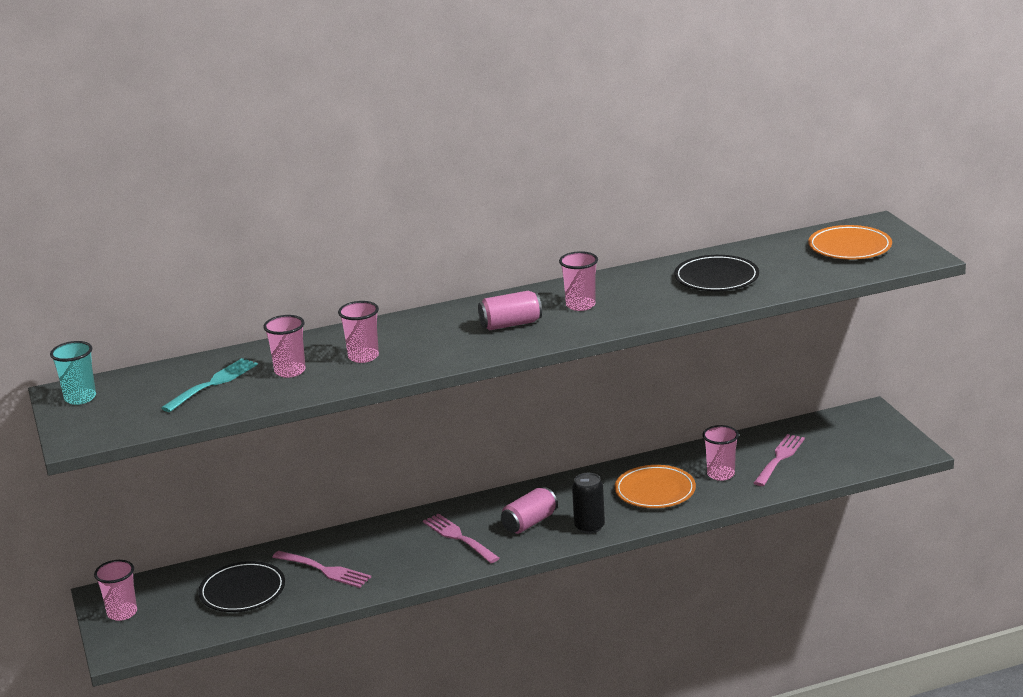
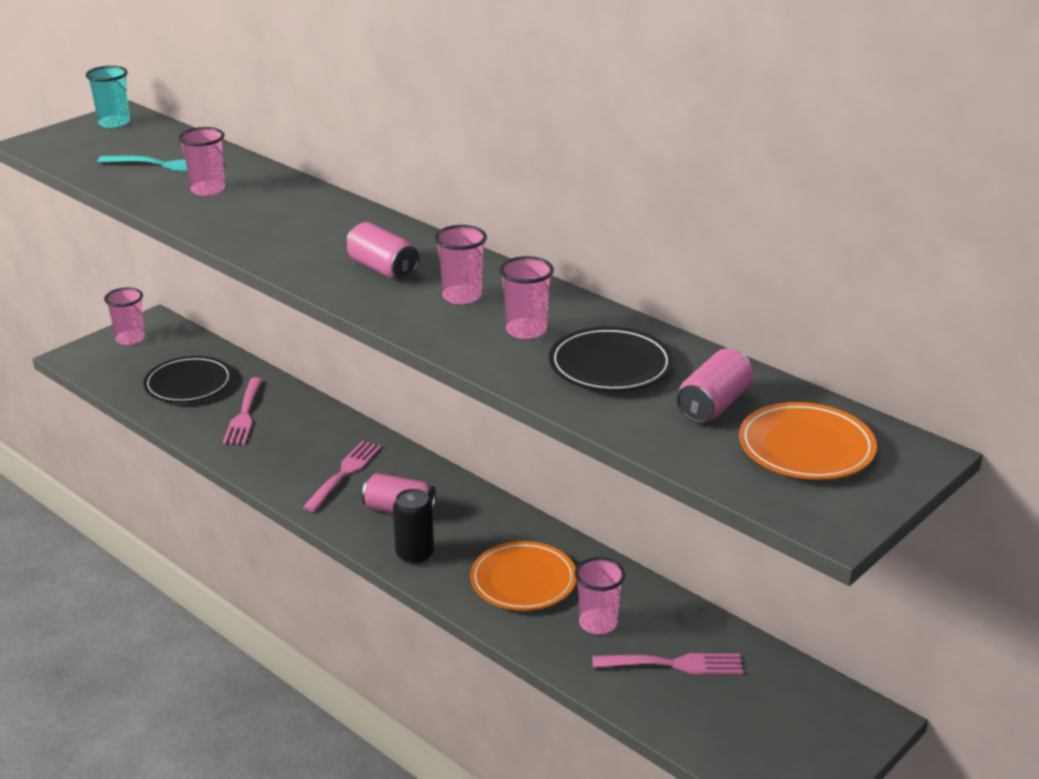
camera: 60 degrees right, 5 degrees up
(363, 357) = (258, 214): pink cup -> pink cup (526, 330)
(786, 260) = (713, 405): none -> pink can

